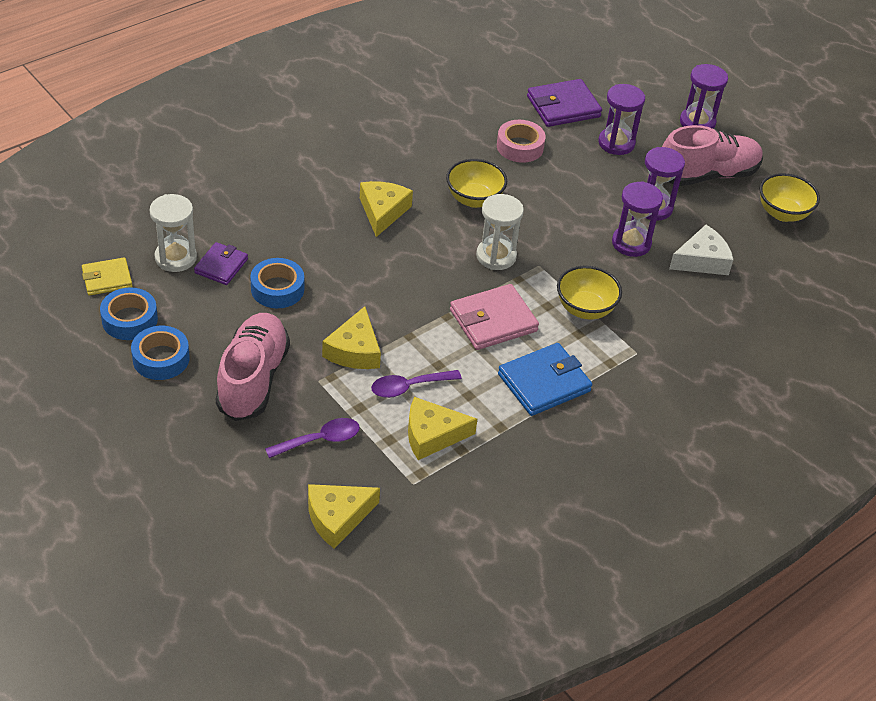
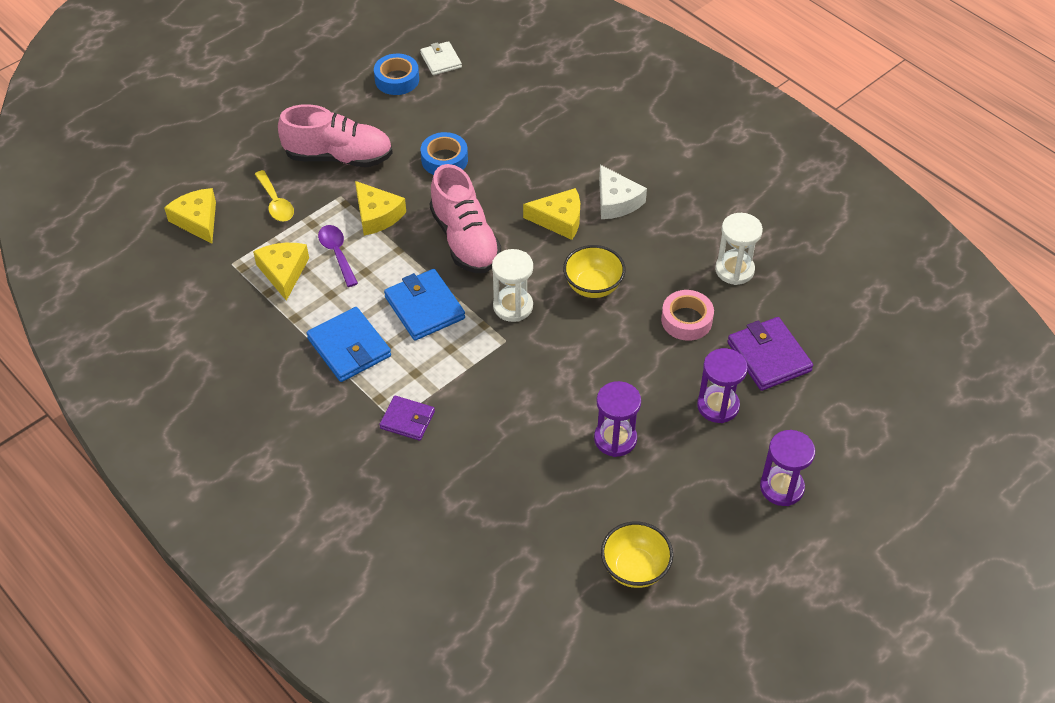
camera: 90 degrees right, 5 degrees up
(107, 279) = (441, 60): yellow wallet -> white wallet
(161, 358) = (356, 102): blue tape -> none
(176, 258) = (472, 95): white hourglass -> white hourglass (734, 270)
(221, 266) = (467, 122): purple wallet -> purple wallet (407, 420)
(320, 440) = (276, 203): purple spoon -> yellow spoon
(354, 350) = (377, 215): yellow cheese -> yellow cheese turned 135 degrees counterclockwise
(493, 320) = (424, 307): pink wallet -> blue wallet
(585, 309) = (450, 378): yellow bowl -> none
(631, 243) = (553, 418): purple hourglass -> none
(702, 260) = (538, 482): white cheese -> white cheese (616, 201)
(707, 175) = (685, 493): pink shoe -> pink shoe (465, 240)

